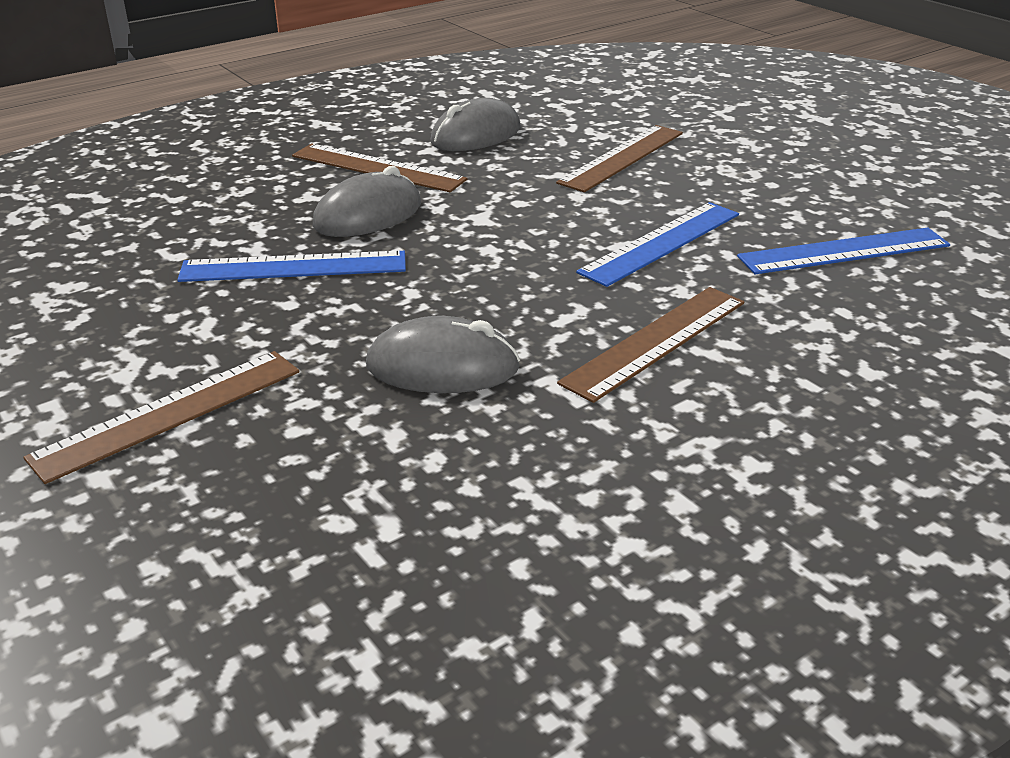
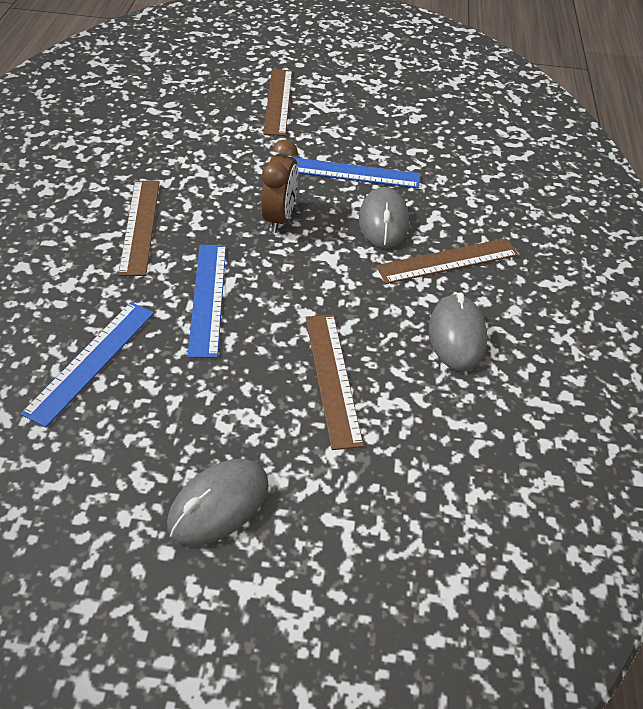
camera: 130 degrees right, 15 degrees up
(294, 267) = (354, 173): blue ruler -> blue ruler turned 60 degrees clockwise
(442, 367) = (214, 164): grey mouse -> grey mouse (218, 504)
(469, 268) = (279, 218): none -> brown clock

